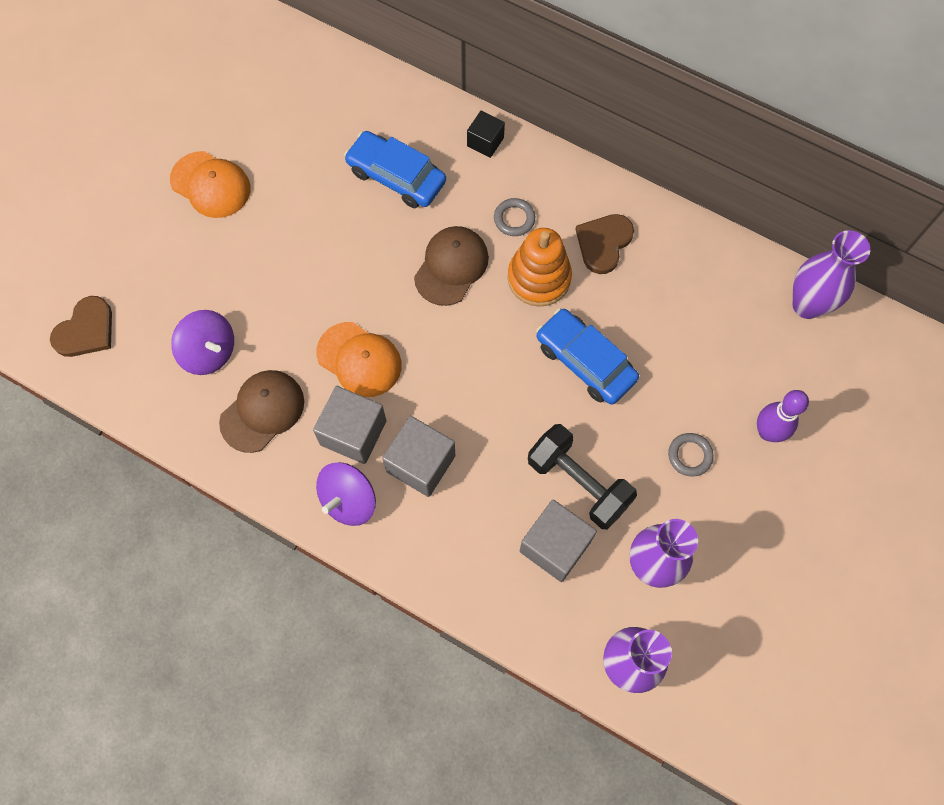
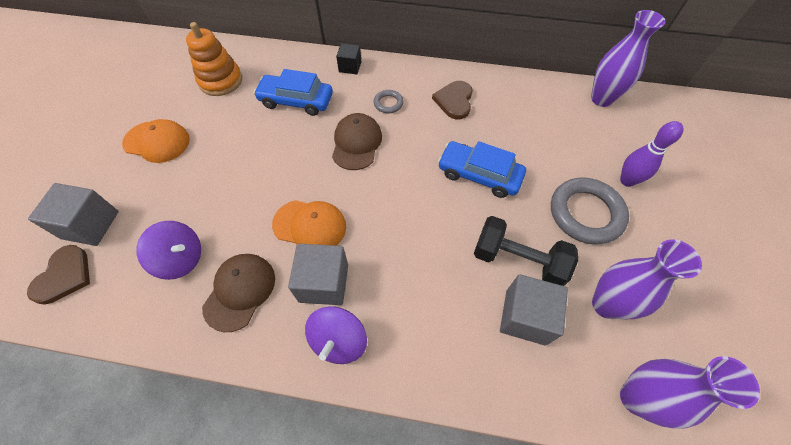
camera: 20 degrees left, 10 degrees down
(421, 463) = (388, 288): grey cube -> grey cube (90, 225)
(539, 278) = (421, 133): orange stacking toy -> orange stacking toy (221, 81)
(689, 455) = (585, 213): grey ring -> grey ring, size x2.09

